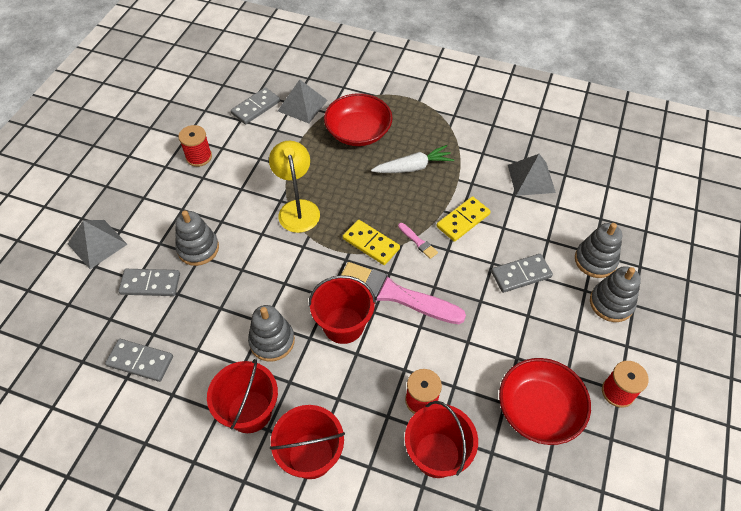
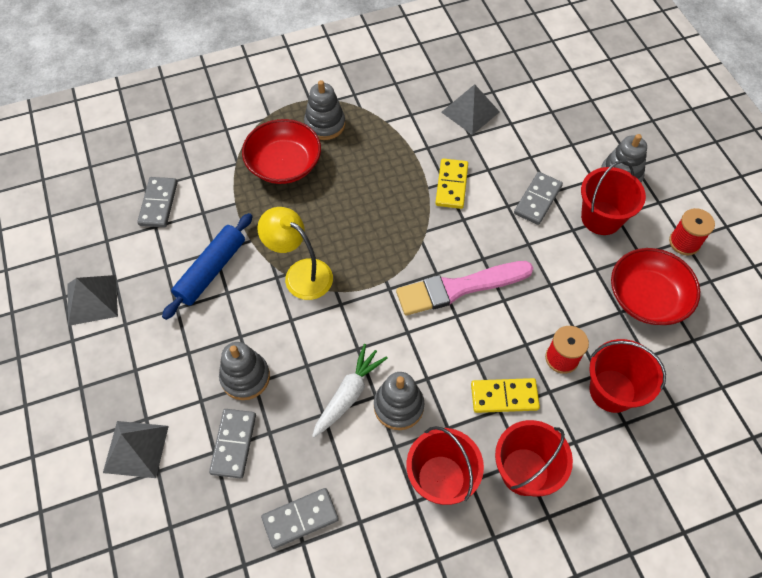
camera: 40 degrees left, 5 degrees up
(150, 284) = (233, 444): grey domino -> grey domino turned 45 degrees counterclockwise
(199, 157) = (151, 291): red spool -> none
(245, 169) = (211, 270): none -> blue rolling pin
(302, 105) = (204, 172): grey pyramid -> grey pyramid (92, 299)
(343, 325) = (443, 346): red bucket -> red bucket (601, 218)
(371, 243) = (397, 259): yellow domino -> yellow domino (504, 396)
(413, 167) = (365, 165): white carrot -> white carrot (349, 394)
(418, 242) = (434, 229): pink brush -> none
(595, 260) = (579, 149): grey stacking toy -> grey stacking toy (325, 124)

